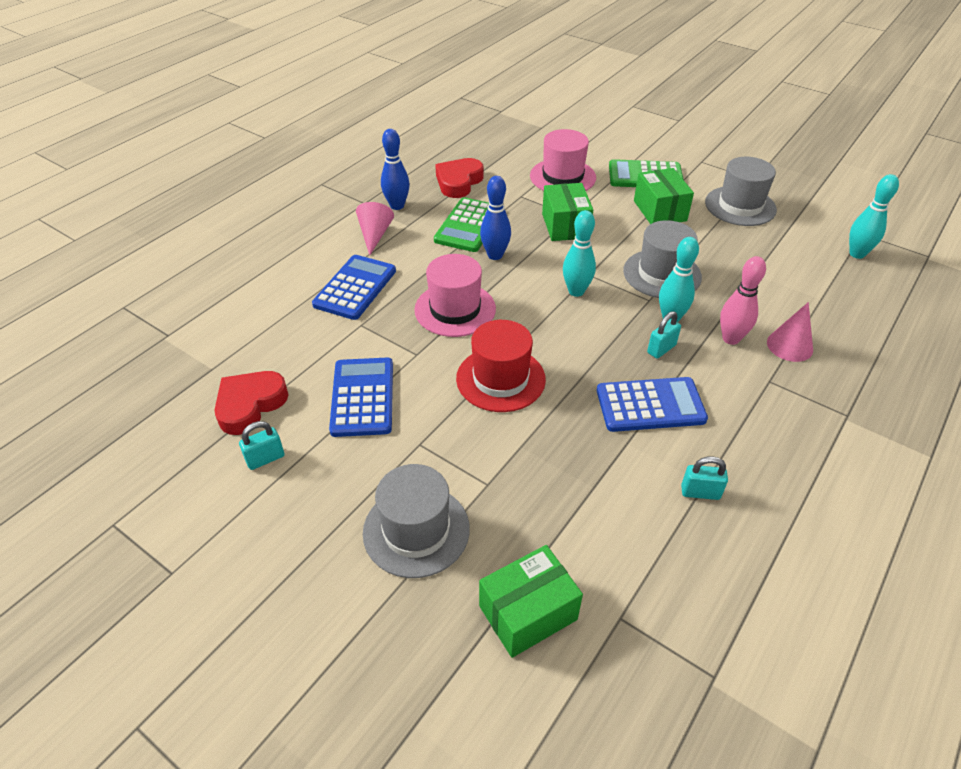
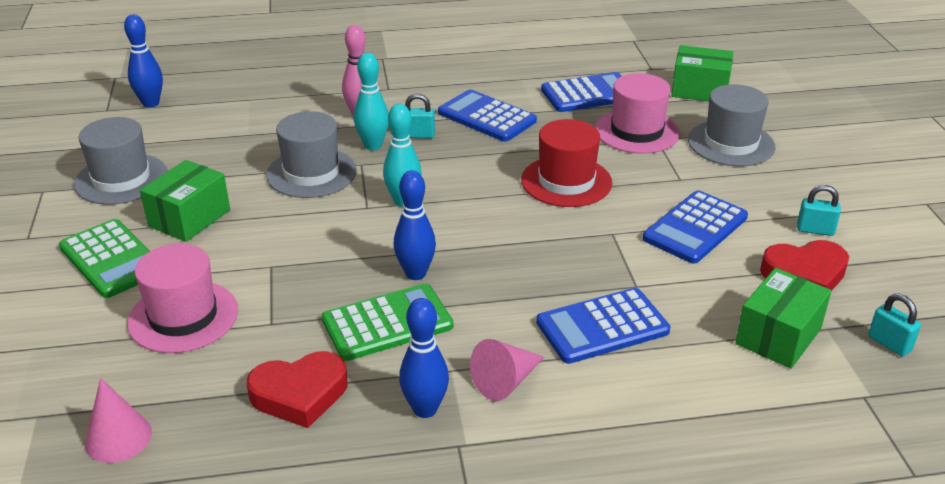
camera: 135 degrees left, 10 degrees down
(455, 309) = (530, 248): pink hat -> pink hat (637, 131)
(565, 225) = (297, 260): green box -> green box (778, 336)
(619, 508) = (589, 94): none -> blue calculator
(700, 492) = (531, 77): turquoise padlock -> turquoise padlock (889, 344)
(789, 346) = (334, 93): pink cone -> pink cone (118, 438)
(857, 254) = (150, 103): turquoise bowling pin -> blue bowling pin

